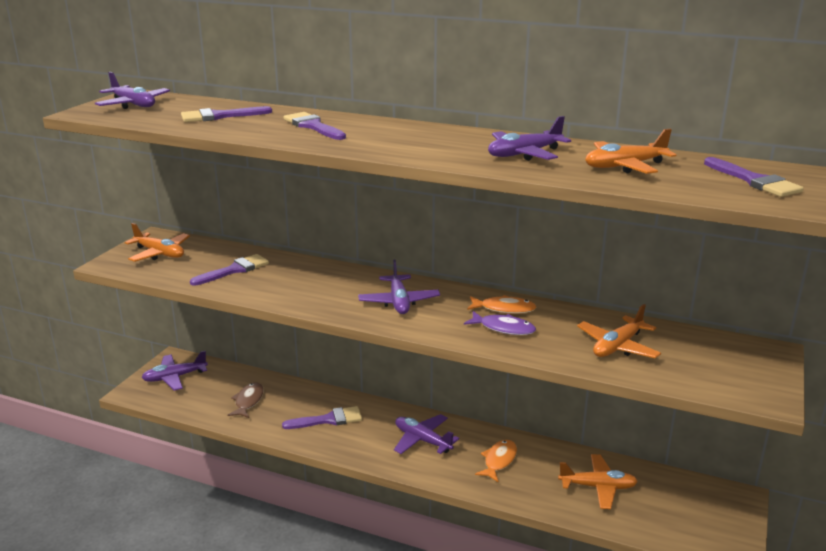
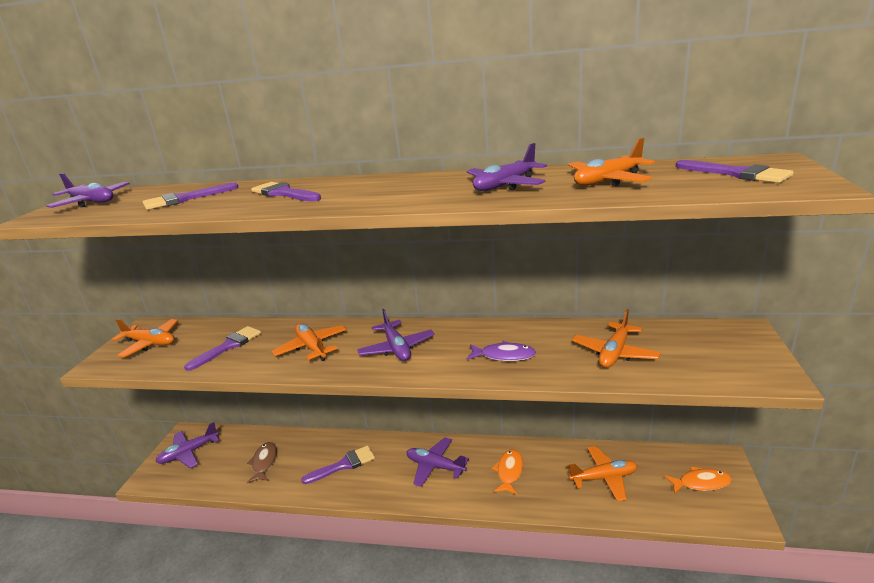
camera: 10 degrees left, 0 degrees up
(315, 286) = (312, 347): none -> orange plane
(504, 309) = (496, 336): orange fish -> orange fish (701, 483)

